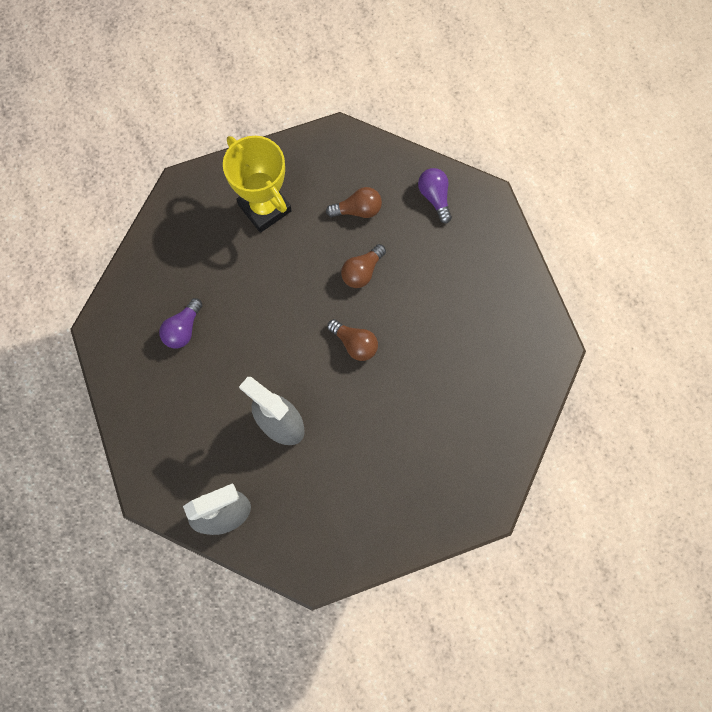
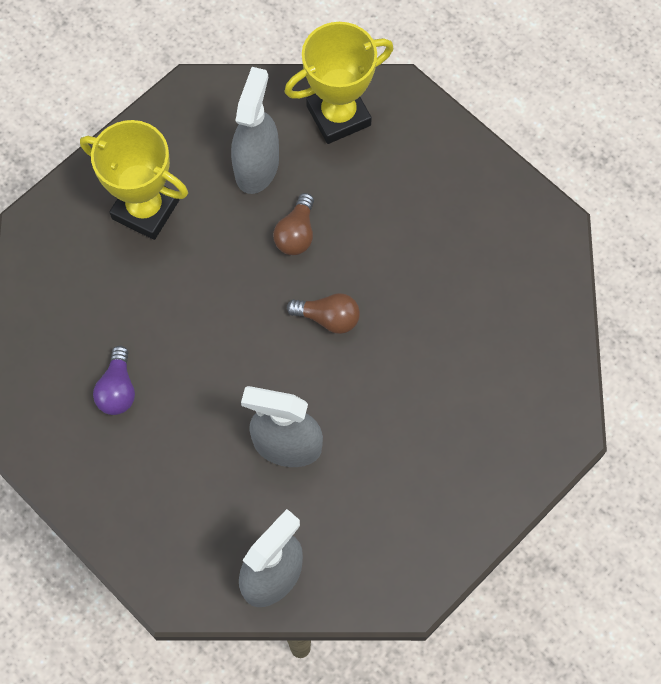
camera: 25 degrees left, 5 degrees down
(358, 210) = (257, 166): brown light bulb -> grey spray bottle
(434, 197) = (338, 115): purple light bulb -> yellow trophy

